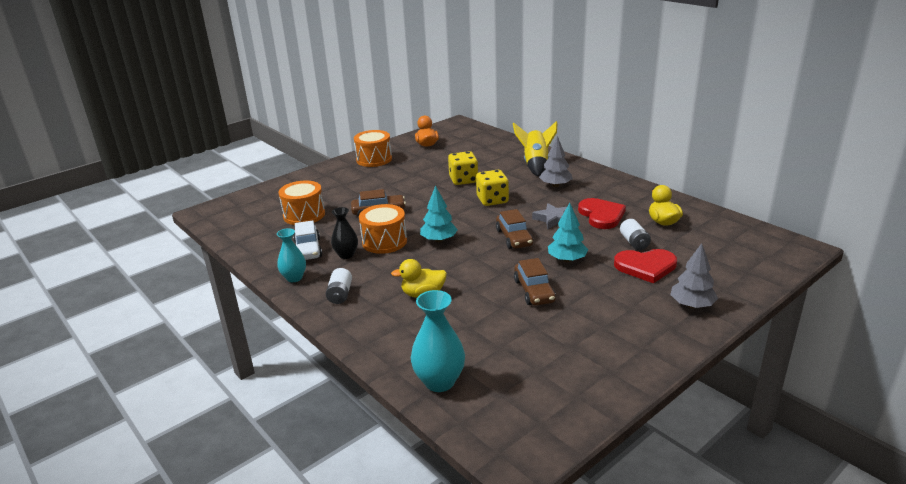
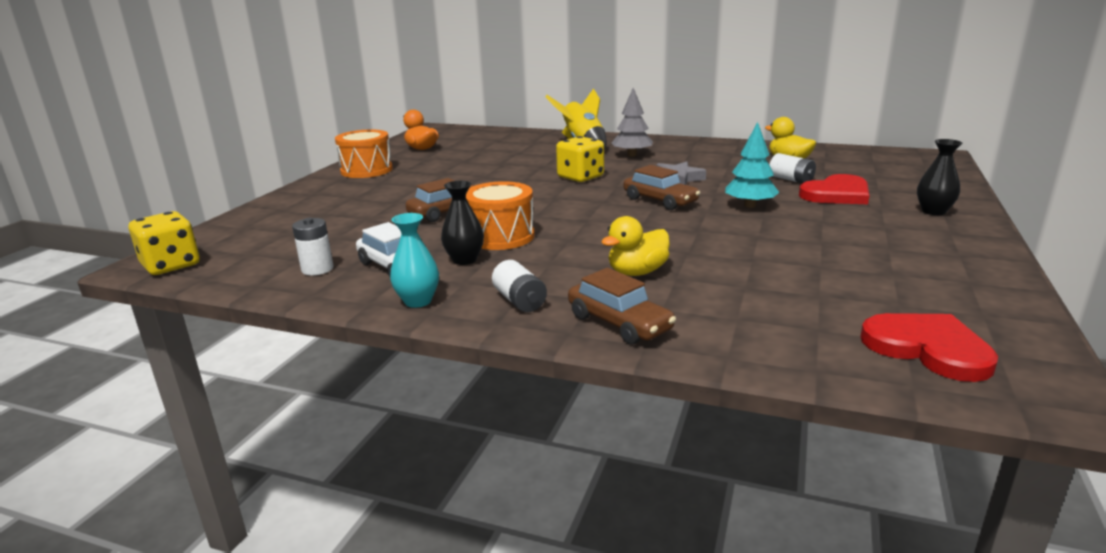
camera: 30 degrees left, 5 degrees down
(272, 239) = (317, 269): none -> white battery
(304, 215) = (336, 235): orange drum -> none
(439, 240) = (572, 220): turquoise tree -> none
(439, 382) = (811, 351): turquoise vase -> none
(463, 180) = (517, 168): yellow dice -> yellow dice (171, 265)
(534, 291) = (763, 237): brown car -> brown car (619, 323)
(601, 215) = (721, 167): red heart -> red heart (928, 348)
(692, 305) = (933, 211): grey tree -> black vase

